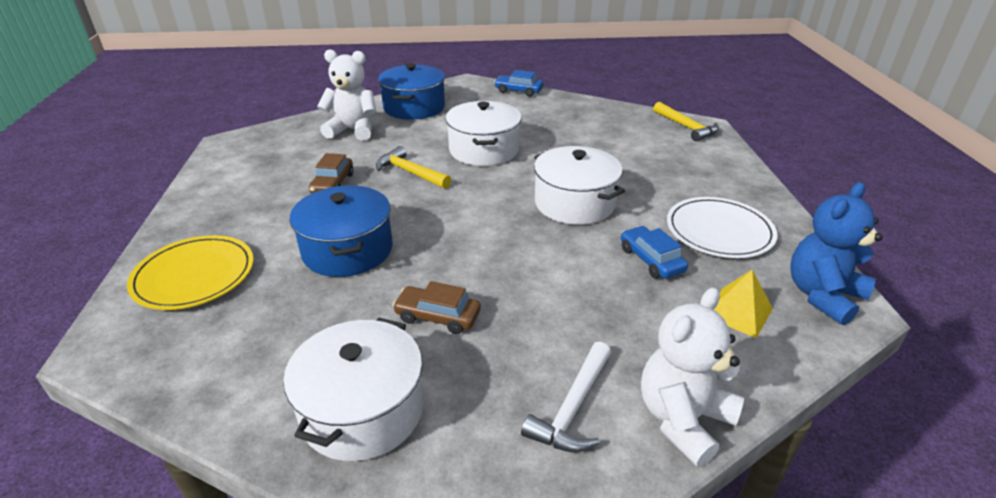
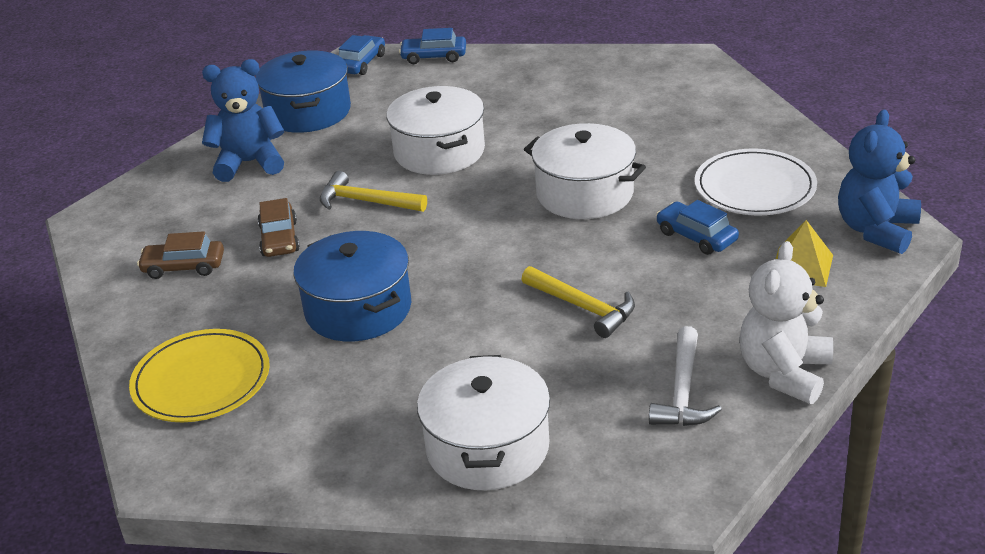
camera: 15 degrees left, 0 degrees up
(353, 130) = (249, 163): white teddy bear -> blue teddy bear
(438, 316) = (506, 349): brown car -> brown car (184, 267)
(468, 86) = (361, 63): none -> blue car
(686, 127) = (671, 65): yellow hammer -> yellow hammer (583, 307)

